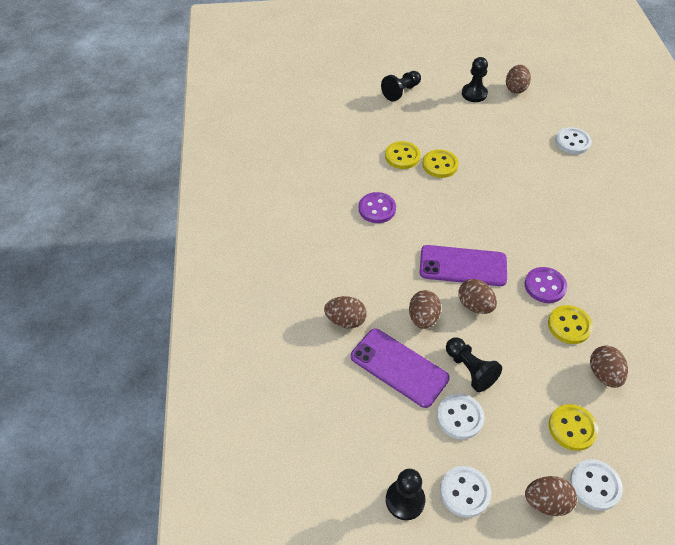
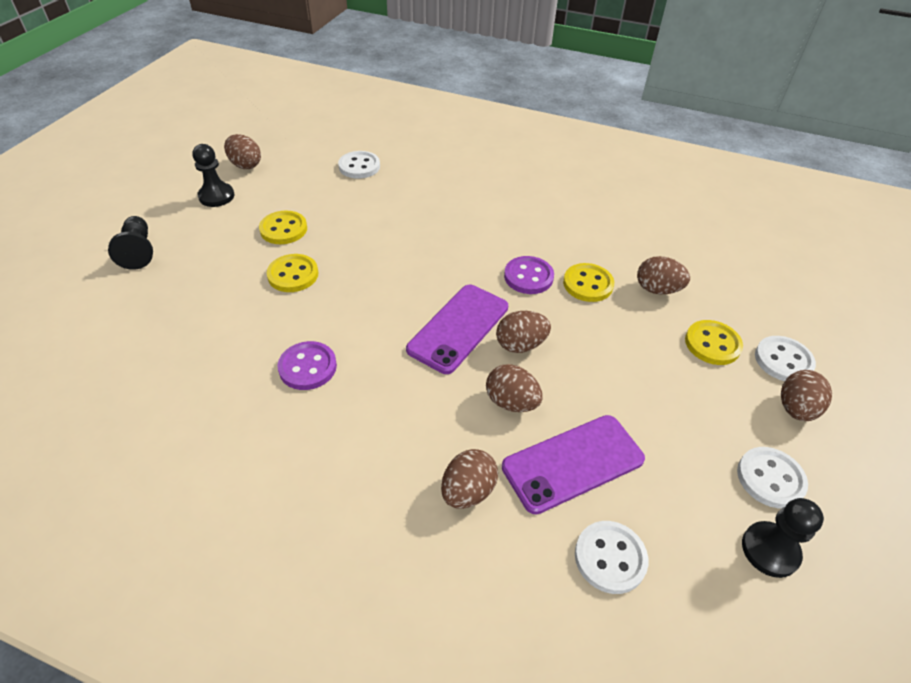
camera: 65 degrees left, 5 degrees down
(402, 156) = (245, 301): yellow button -> yellow button (283, 229)
(459, 417) = (668, 434): white button -> white button (610, 558)
(470, 369) = (606, 393): black pawn -> none

